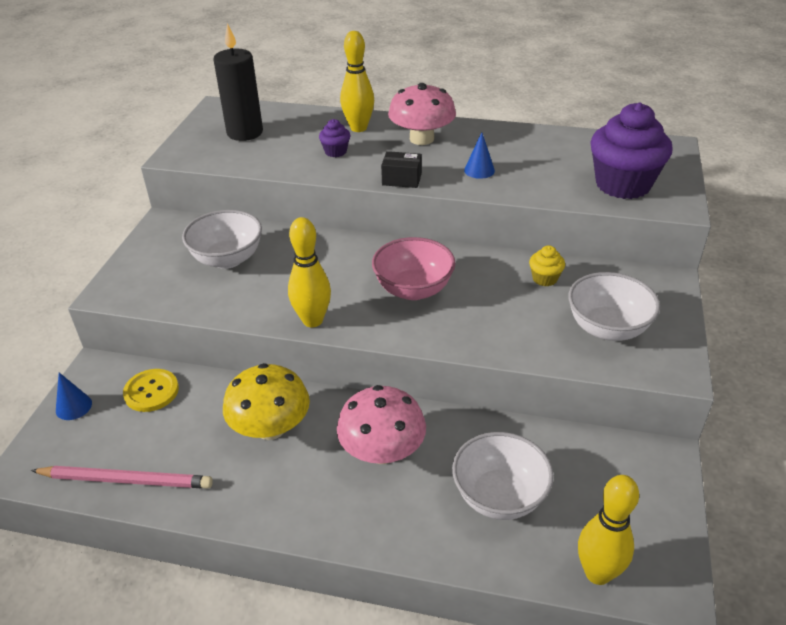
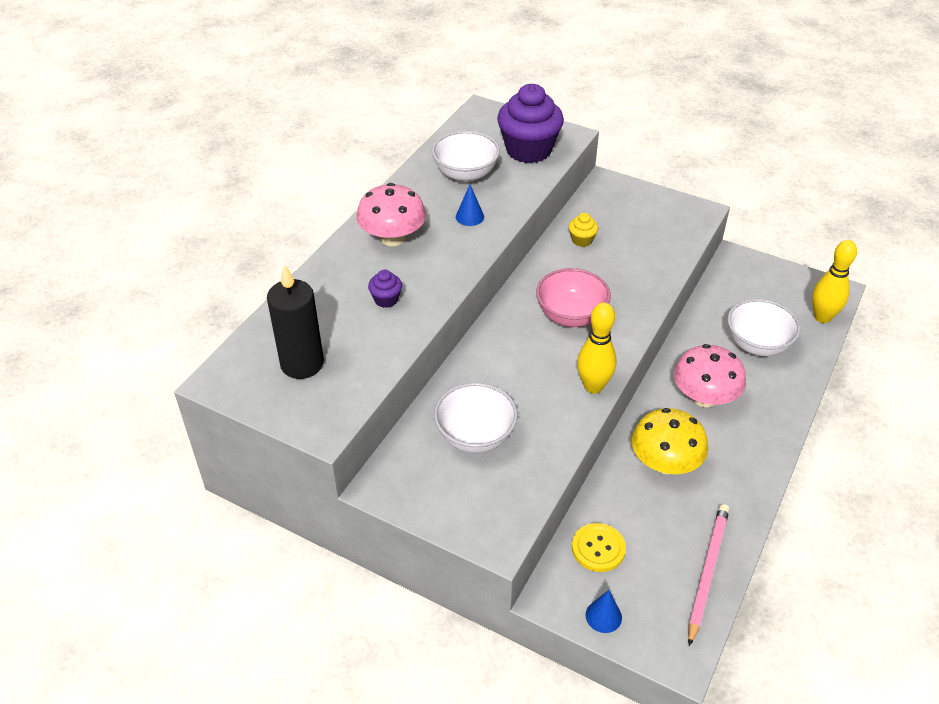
camera: 75 degrees left, 5 degrees up
(358, 128) = (344, 275): yellow bowling pin -> none
(401, 179) = (462, 265): black box -> none
(607, 328) = (650, 227): white bowl -> white bowl (465, 174)

